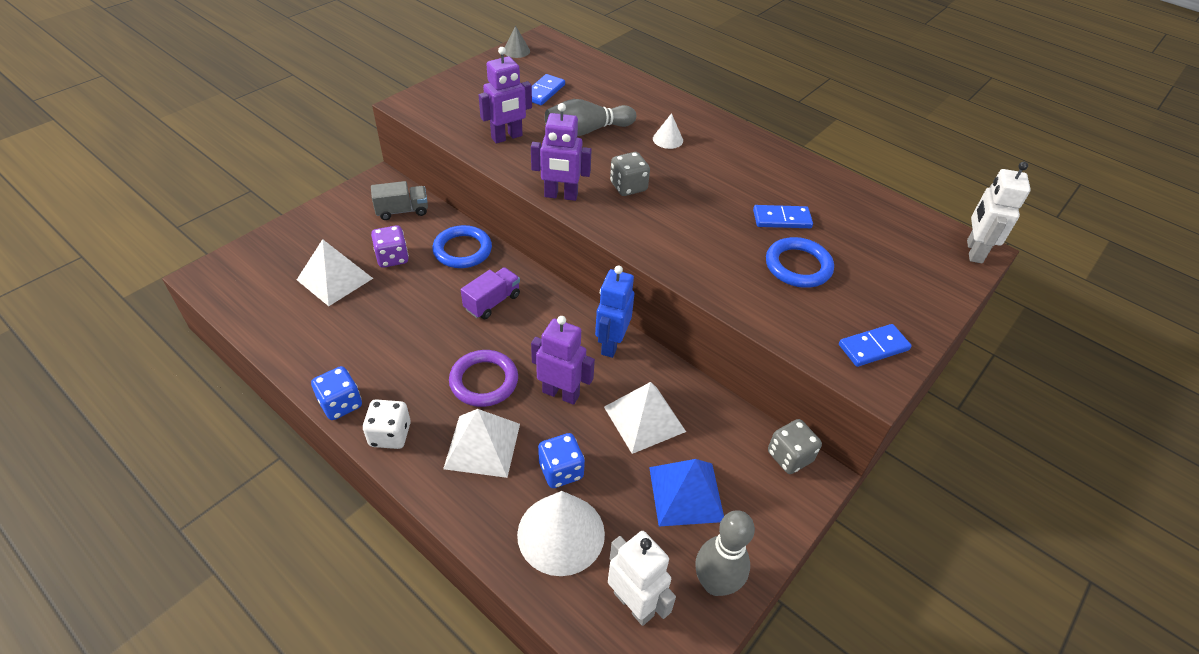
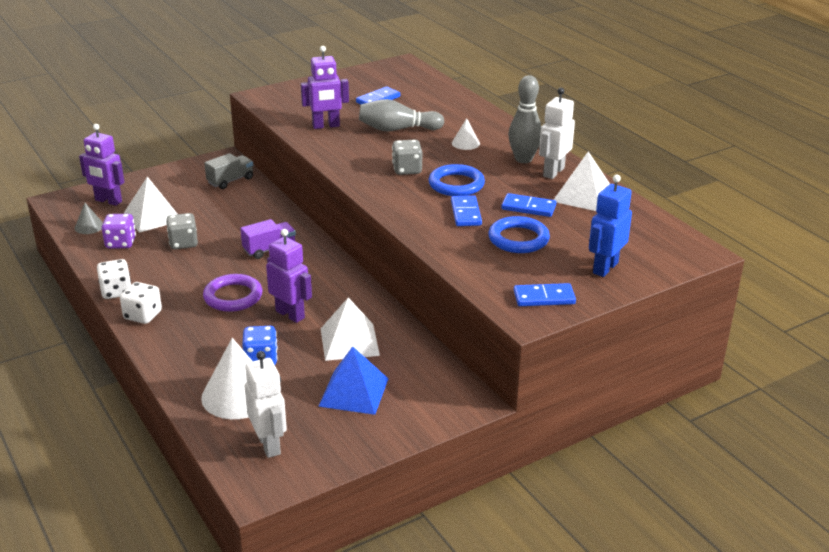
camera: 20 degrees right, 15 degrees down
(341, 404) = (116, 291): blue dice -> white dice
(392, 258) = (205, 210): purple dice -> purple dice (120, 243)
(402, 211) = (230, 181): grey truck -> grey truck turned 45 degrees counterclockwise
(462, 250) = (265, 213): blue ring -> blue ring (456, 184)
(482, 446) = (208, 334): white pyramid -> white pyramid (583, 195)
(516, 51) = (373, 69): grey cone -> grey cone (89, 226)
(561, 196) = (345, 168): purple robot -> purple robot (108, 201)
(611, 344) = (352, 291): blue robot -> blue robot (605, 268)
(715, 583) = (341, 447): grey bowling pin -> grey bowling pin (523, 159)
(724, 239) = (466, 213): none -> blue domino
(789, 456) = (459, 387): grey dice -> grey dice (183, 243)
(973, 251) = (695, 253): white robot -> white robot (553, 172)

